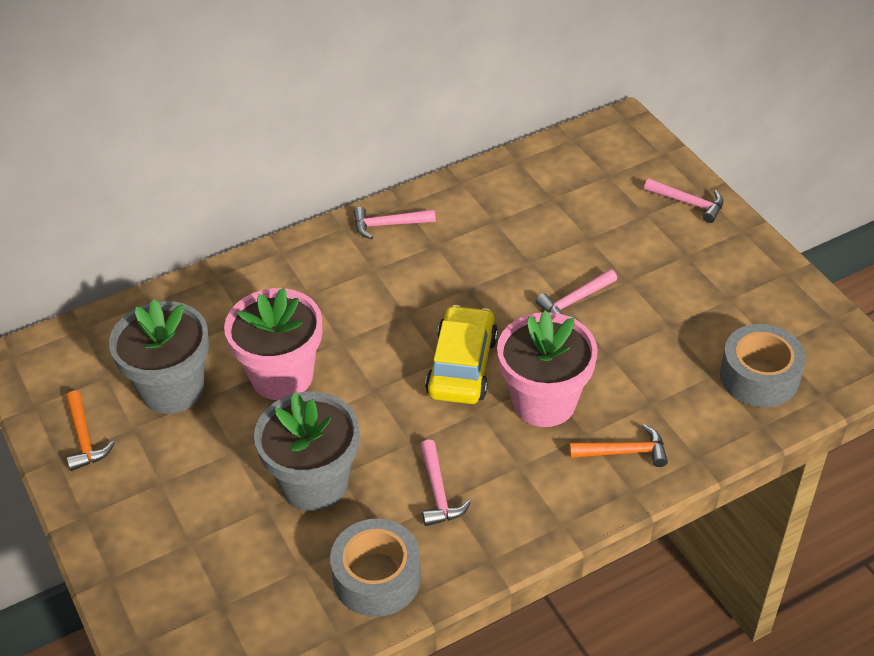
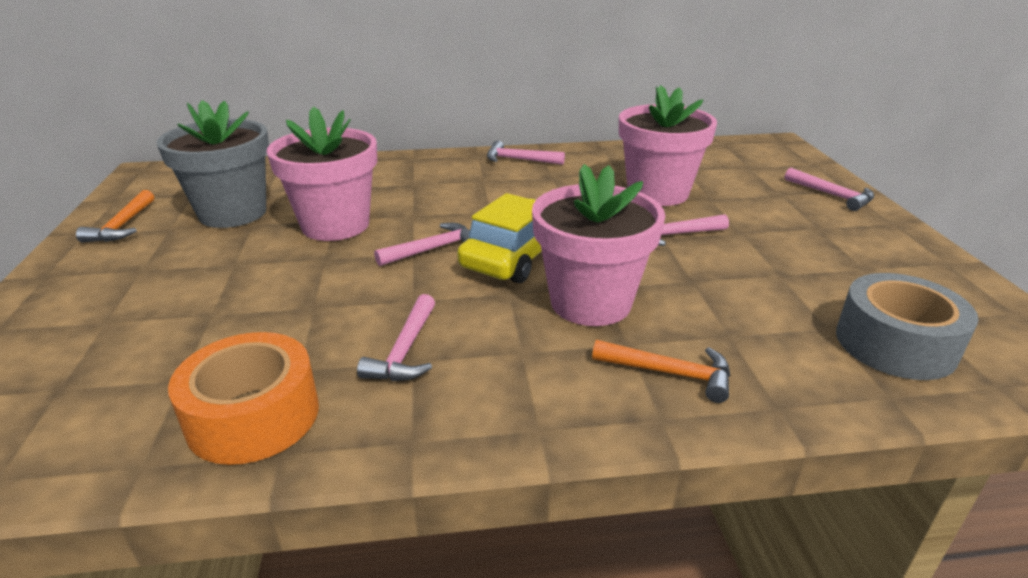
camera: 20 degrees right, 15 degrees down
(314, 483) = (280, 307): grey flower pot -> none
(377, 578) = (253, 416): grey tape -> orange tape
(388, 380) = (433, 249): none -> pink hammer
(541, 243) = (657, 193): none -> pink flower pot

